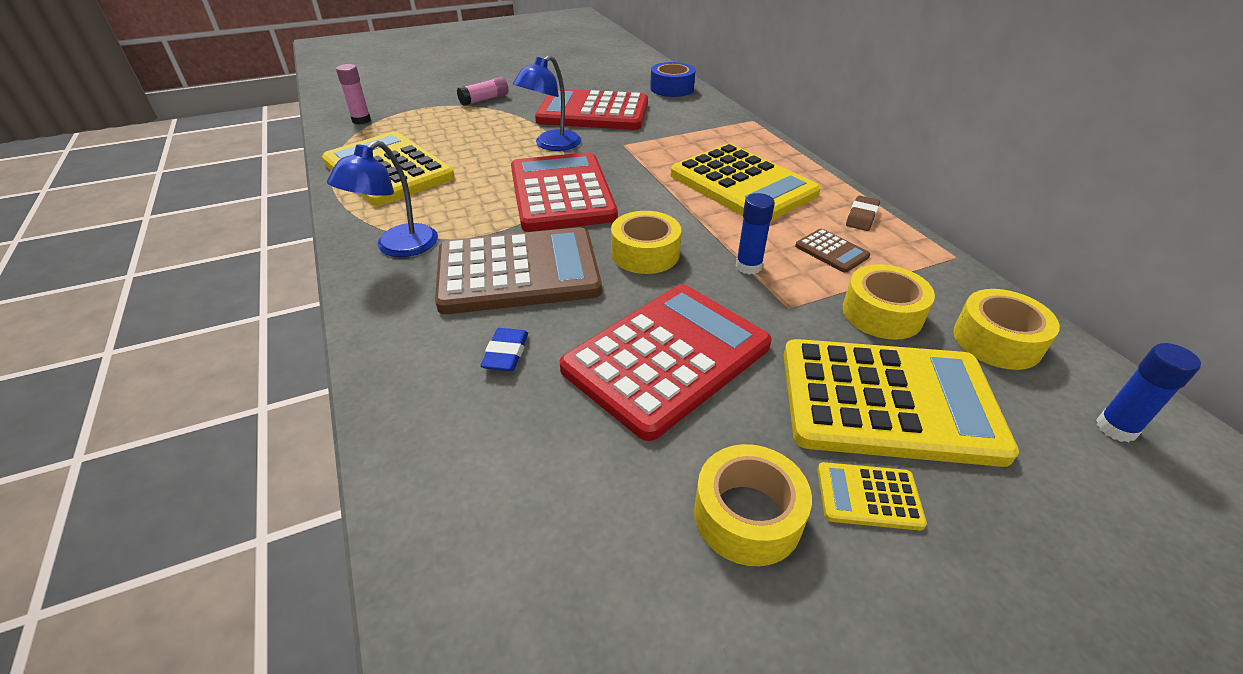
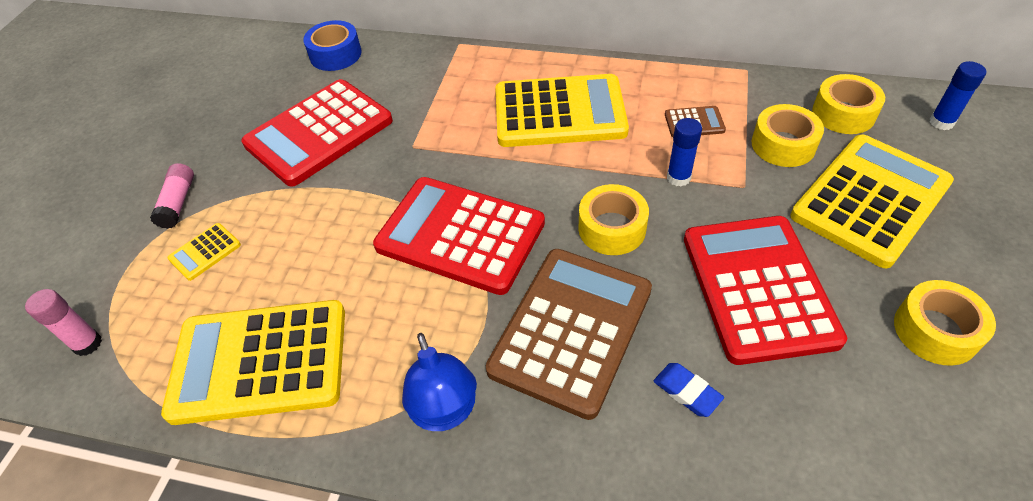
camera: 50 degrees left, 10 degrees up
(551, 145) = (354, 197): blue lamp -> none
(862, 217) = (663, 79): brown eraser -> none
(868, 496) = (945, 262): yellow calculator -> yellow calculator (205, 252)

